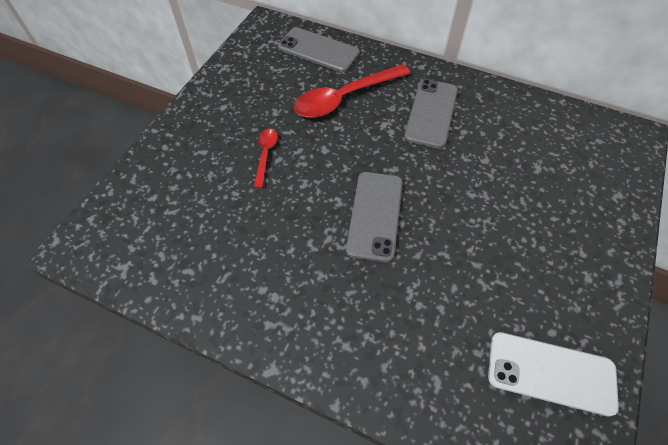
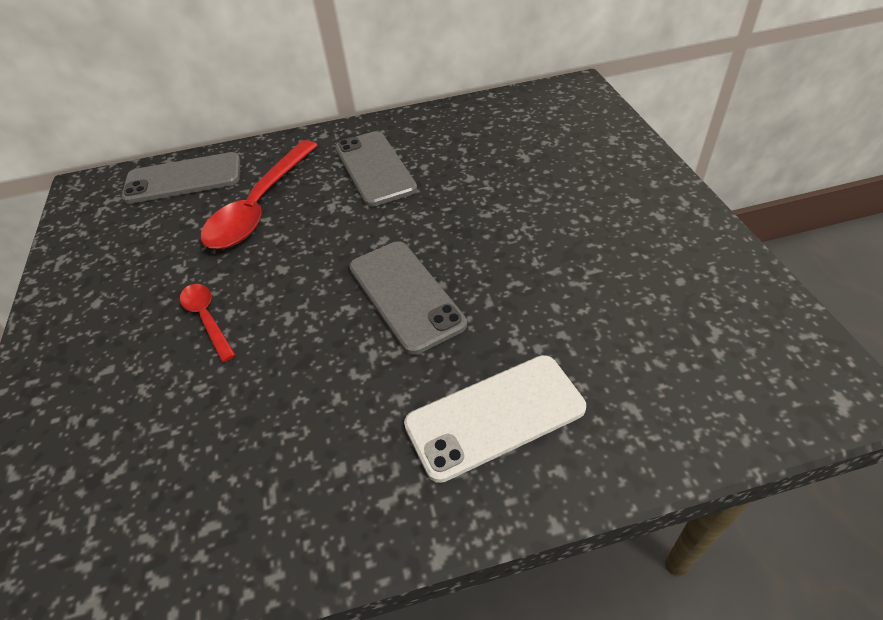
camera: 35 degrees left, 10 degrees down
(551, 373) = (717, 315): white phone -> white phone (495, 416)

